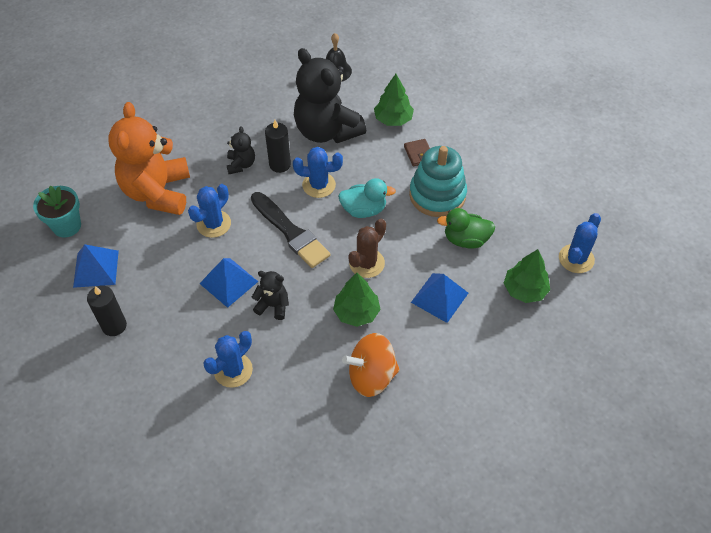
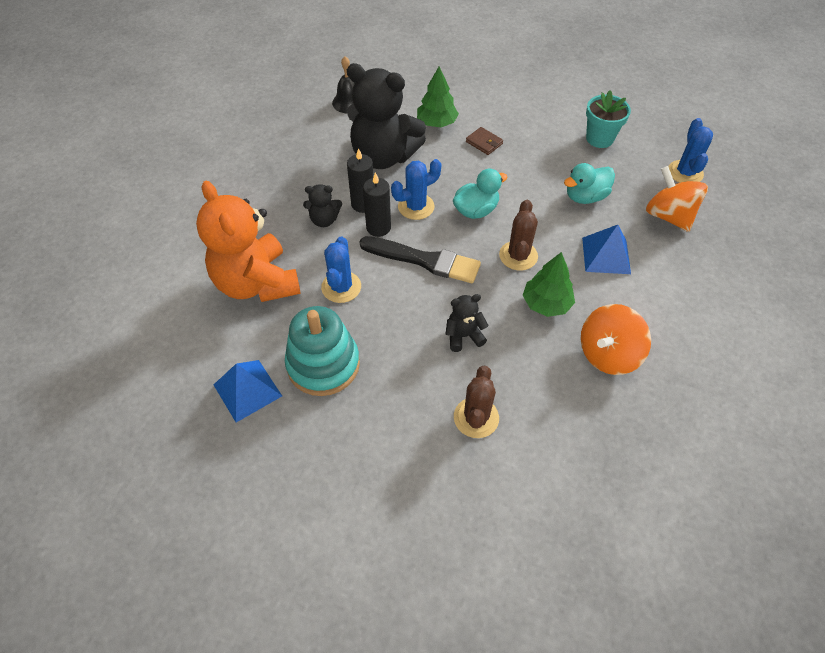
camera: 30 degrees left, 0 degrees up
(67, 226) = (178, 362): turquoise flower pot -> turquoise flower pot (599, 138)
(114, 326) = (315, 438): black candle -> black candle (378, 227)
(228, 282) = (402, 335): blue pyramid -> none
(233, 370) = (476, 418): blue cactus -> brown cactus
(241, 164) = (324, 220): black teddy bear -> black teddy bear turned 120 degrees clockwise
(437, 195) = (529, 170): turquoise stacking toy -> turquoise stacking toy (323, 364)
(465, 240) = (585, 197): green duck -> turquoise duck
(524, 290) = (668, 216): green tree -> orange spinning top

